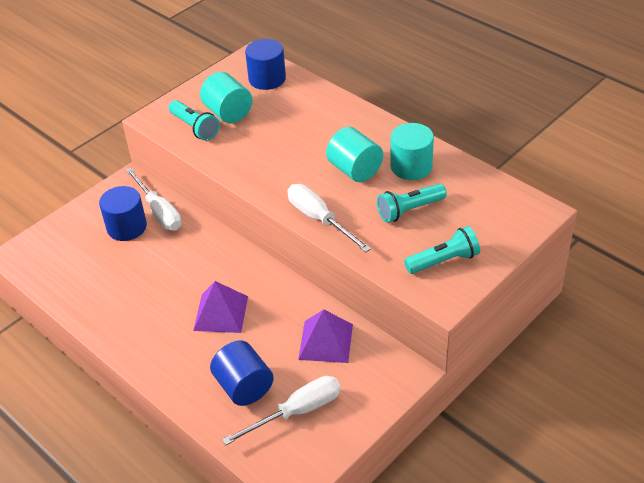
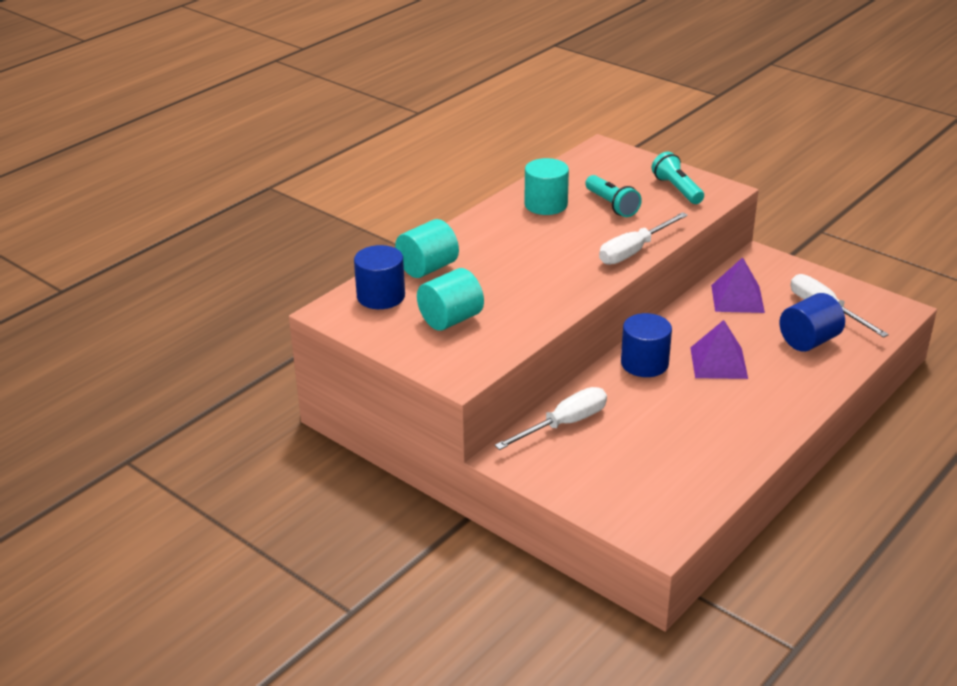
camera: 95 degrees left, 10 degrees down
(127, 227) = (595, 447): blue cylinder -> blue cylinder (644, 363)
(195, 128) = (481, 341): turquoise flashlight -> none
(355, 170) = (554, 234): turquoise cylinder -> turquoise cylinder (427, 268)

